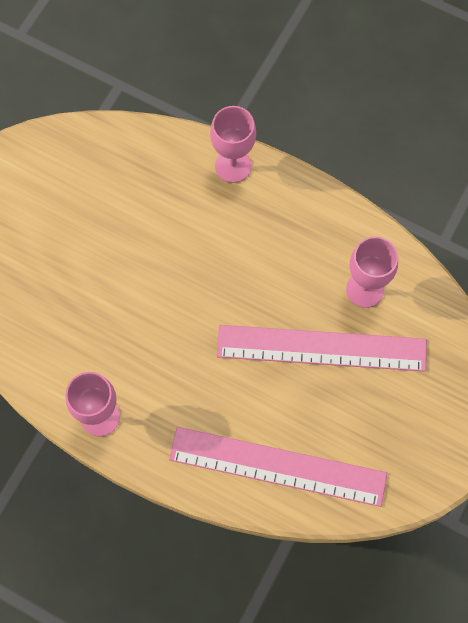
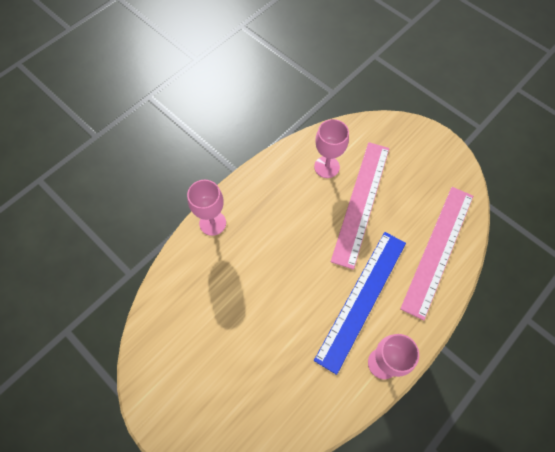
camera: 75 degrees left, 5 degrees down
(178, 376) = (362, 299): none -> blue ruler

